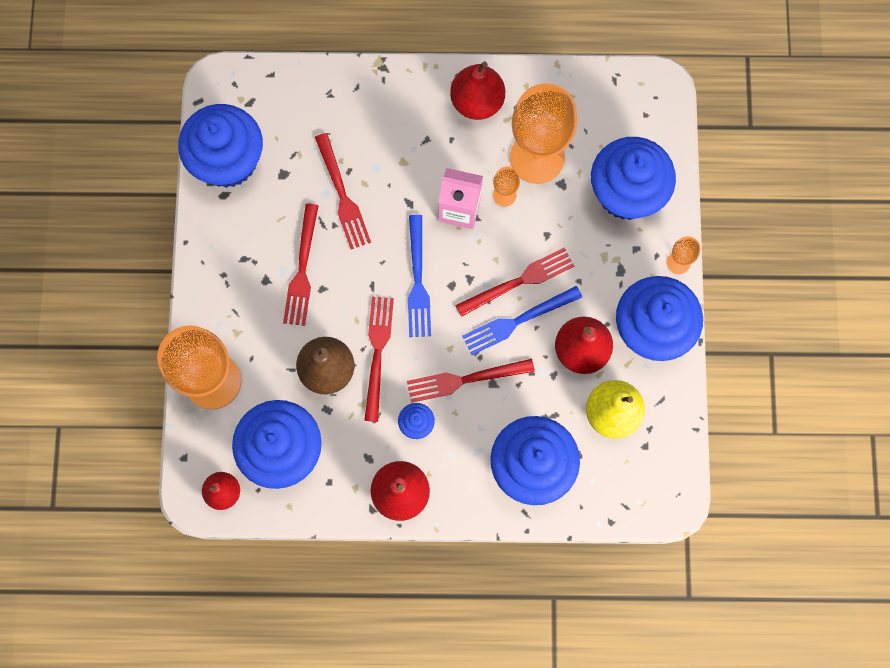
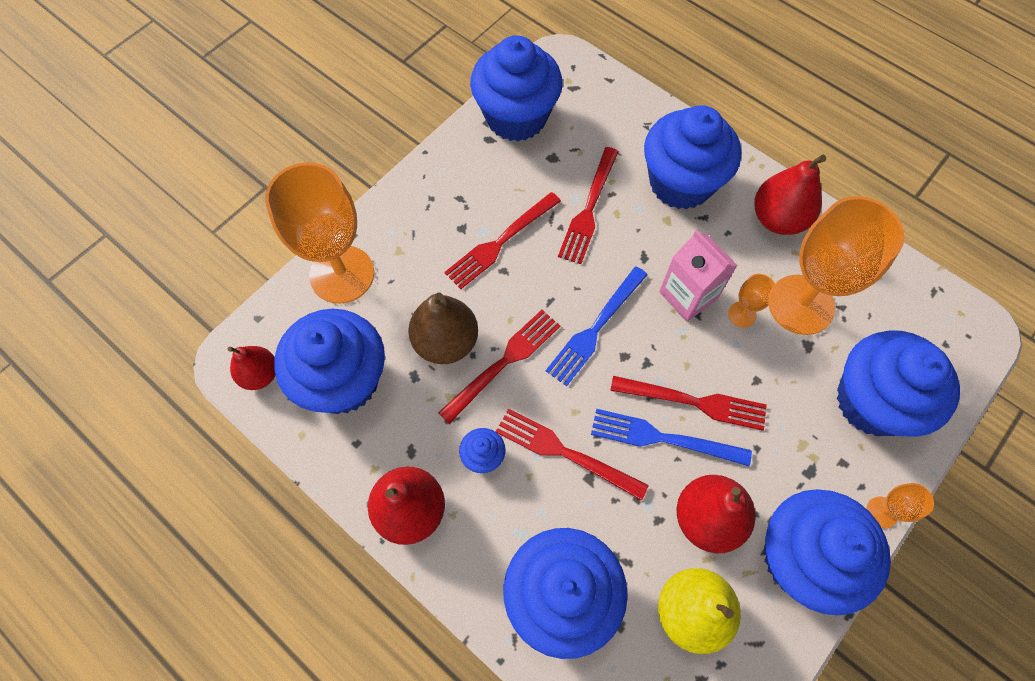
camera: 40 degrees right, 10 degrees down
(390, 124) = (681, 183): none -> blue cupcake

